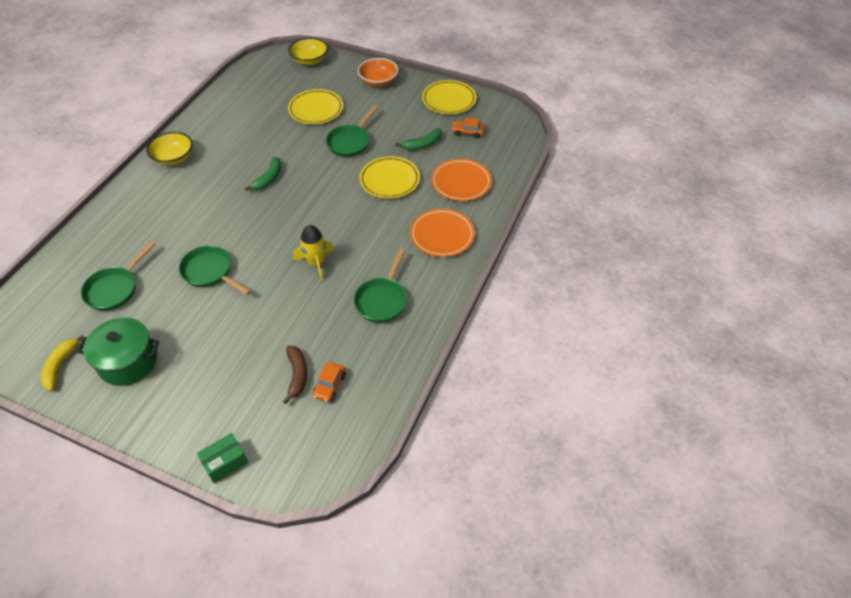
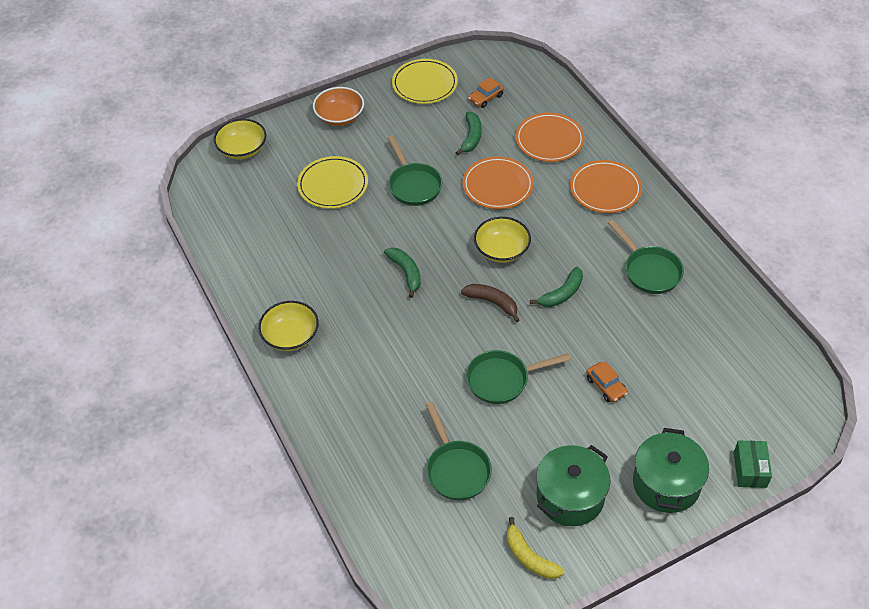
camera: 50 degrees left, 0 degrees up
(175, 413) = (666, 484): none -> green pot
(297, 375) = (690, 373): brown banana -> brown banana (492, 303)
(316, 263) = (562, 294): yellow rocket -> green banana
(329, 385) = (719, 356): orange car -> orange car (606, 386)
(330, 212) = (501, 250): none -> yellow bowl
(389, 180) = (497, 185): yellow plate -> orange plate

